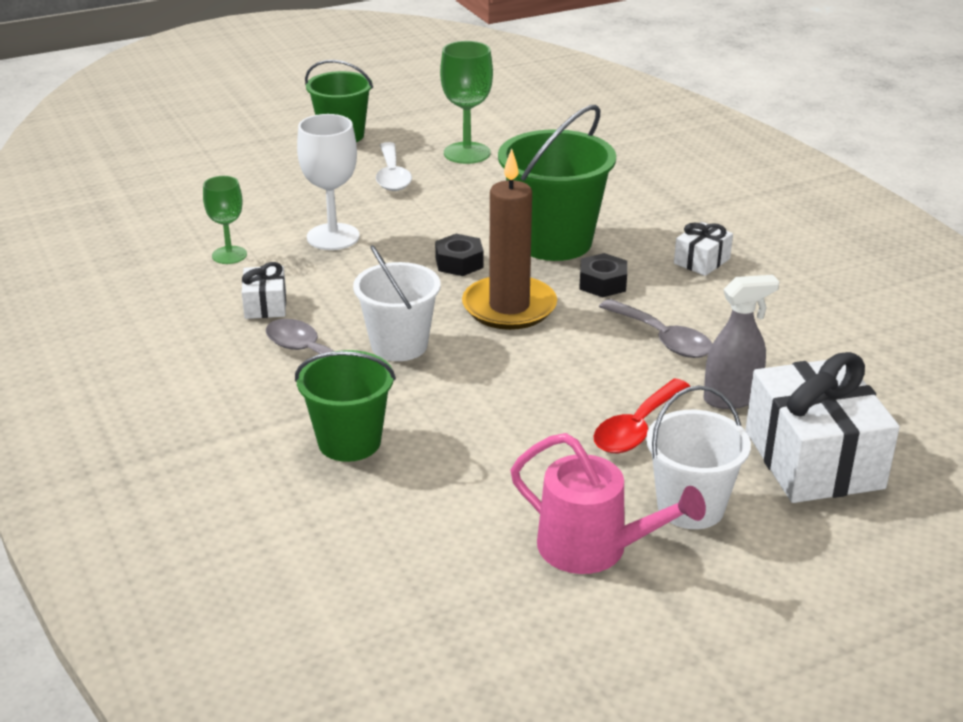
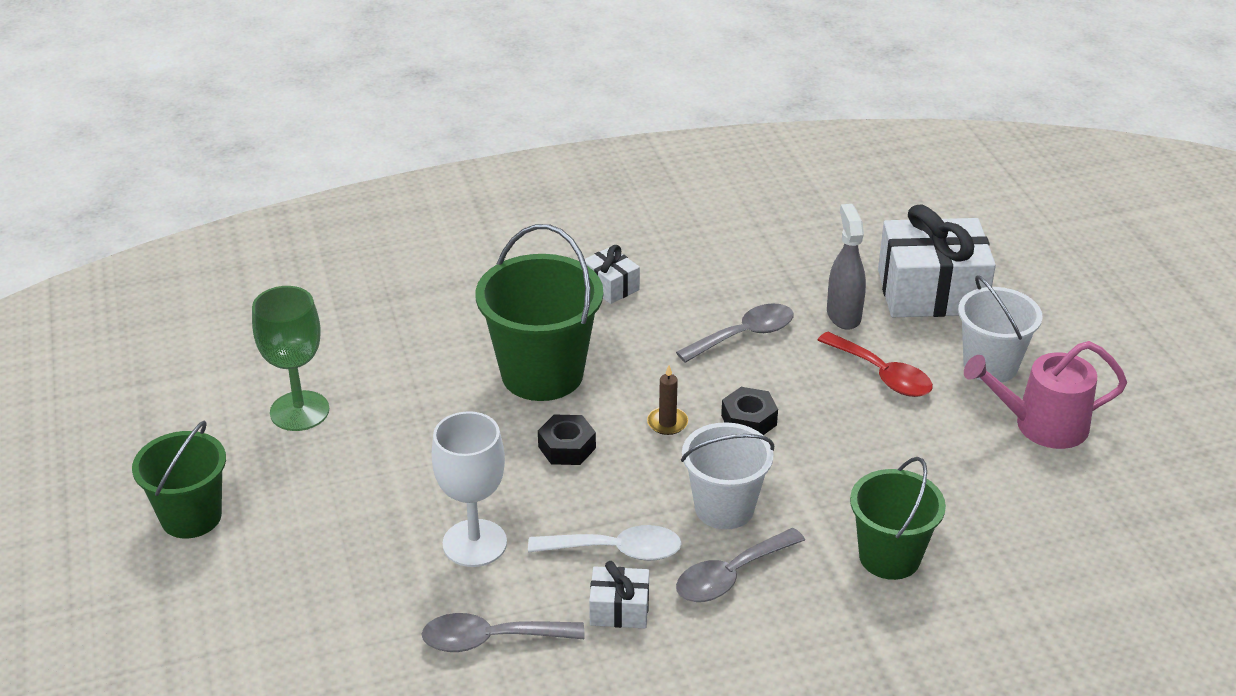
camera: 80 degrees left, 5 degrees up
(229, 255) = (490, 639): green goblet -> grey spoon
(392, 176) = (333, 480): white spoon -> white spoon (617, 550)
(509, 307) = (667, 423): brown candle -> brown candle, size x0.42
(593, 548) = (1042, 425): pink watering can -> pink watering can turned 135 degrees counterclockwise
(602, 283) = (636, 355): black nut -> black nut (748, 420)

